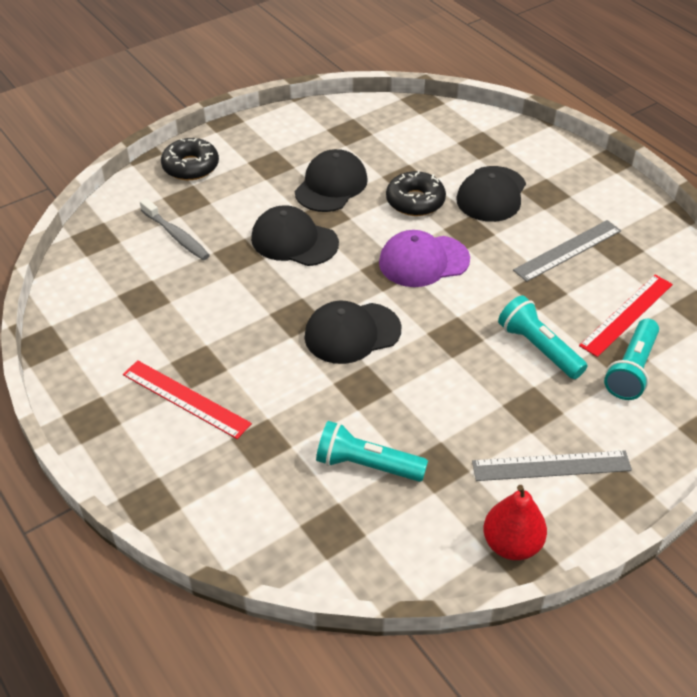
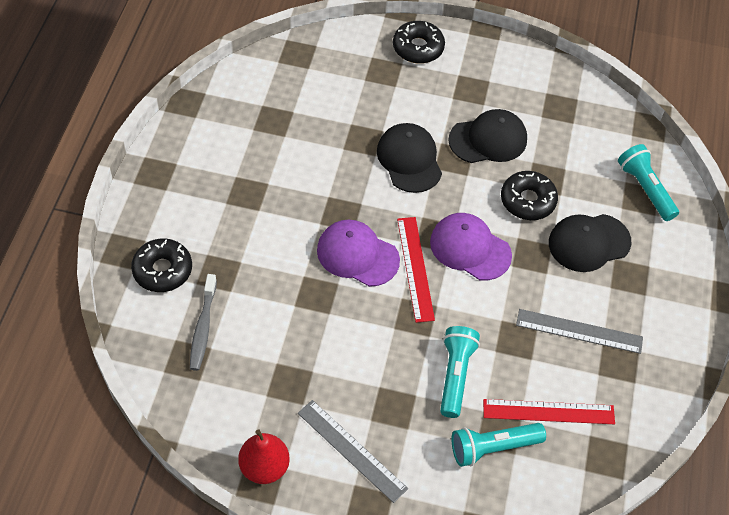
camera: 45 degrees right, 10 degrees up
(176, 236) = (344, 93): grey toothbrush -> grey toothbrush (203, 328)
(185, 399) = (214, 207): red ruler -> red ruler (415, 268)
(209, 484) = (162, 270): none -> black donut
(352, 333) = (357, 255): black cap -> purple cap
(367, 465) = (254, 342): turquoise flashlight -> turquoise flashlight (645, 189)

